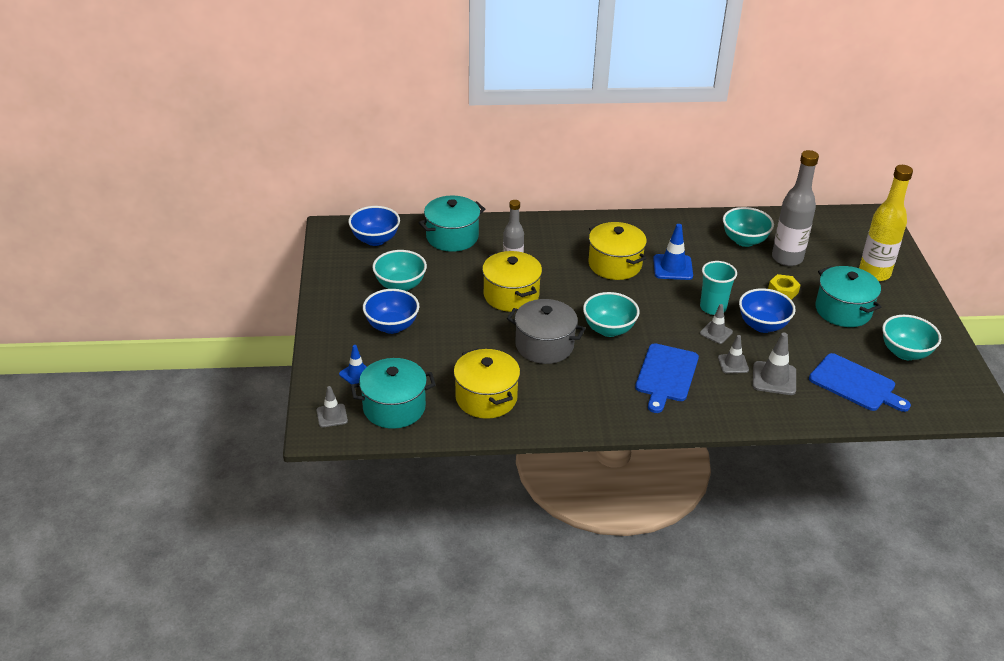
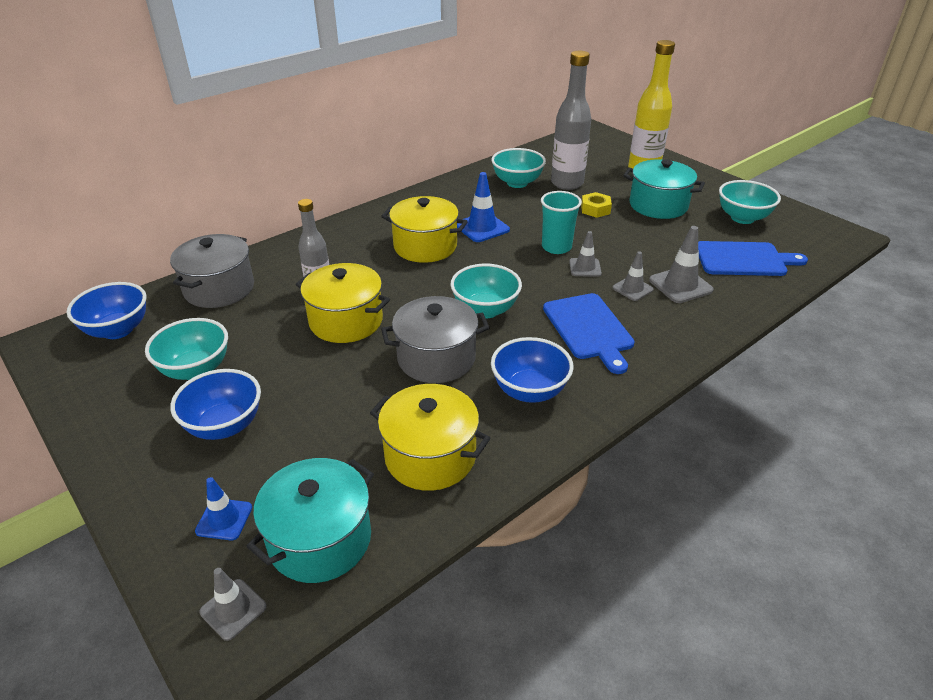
camera: 35 degrees left, 0 degrees up
(452, 237) = (219, 289): turquoise pot -> grey pot
(762, 325) = (615, 244): blue bowl -> blue bowl (529, 391)

